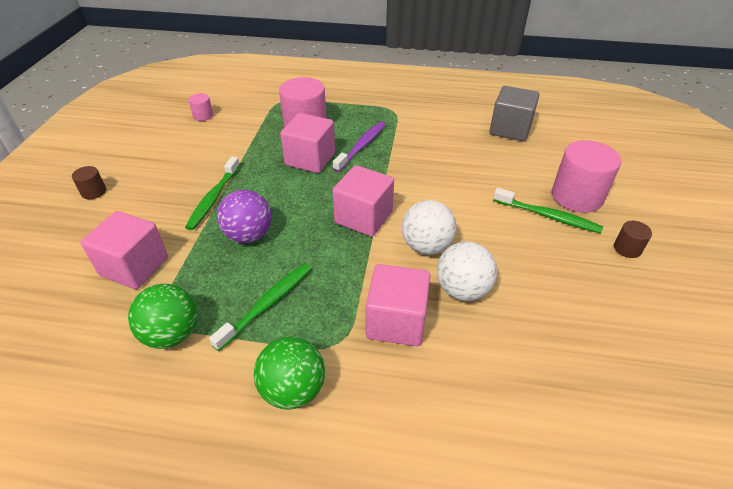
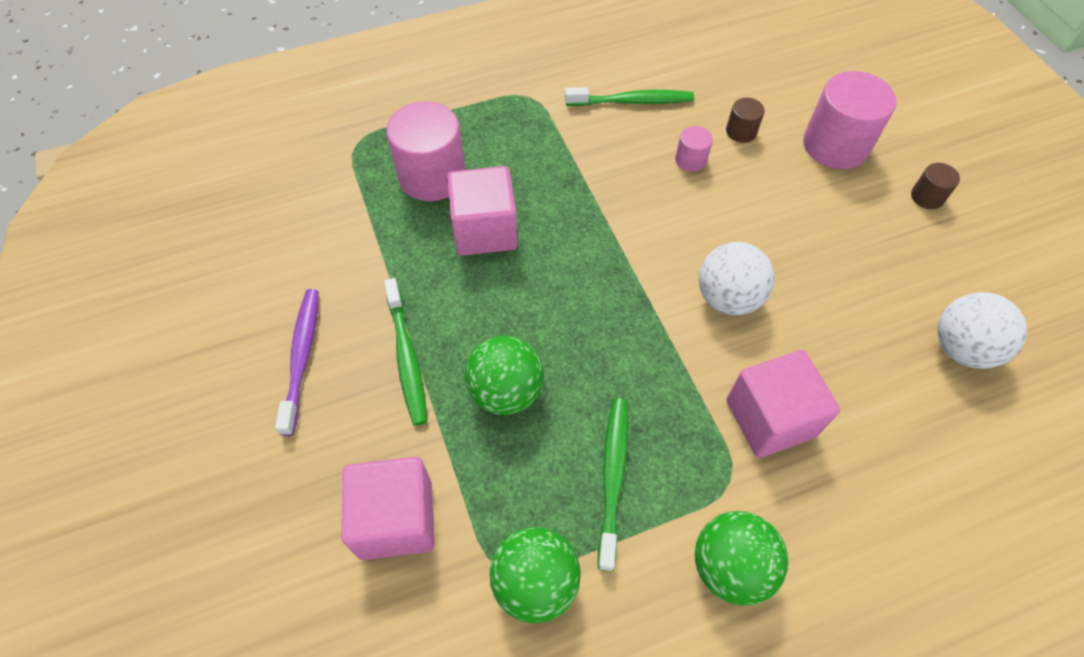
camera: 30 degrees left, 15 degrees up
(94, 192) = (215, 435): brown cylinder -> brown cylinder (741, 131)
(203, 116) = (259, 220): pink cylinder -> pink cylinder (690, 160)
(249, 235) = (506, 391): purple ball -> green ball
(361, 146) = (535, 177): purple toothbrush -> purple toothbrush (302, 357)
(363, 217) = (625, 292): pink cube -> none
(462, 290) = (806, 338): white ball -> white ball (961, 348)
(510, 129) = (697, 69): grey cube -> none
(548, 216) = (825, 189): green toothbrush -> green toothbrush (632, 101)

